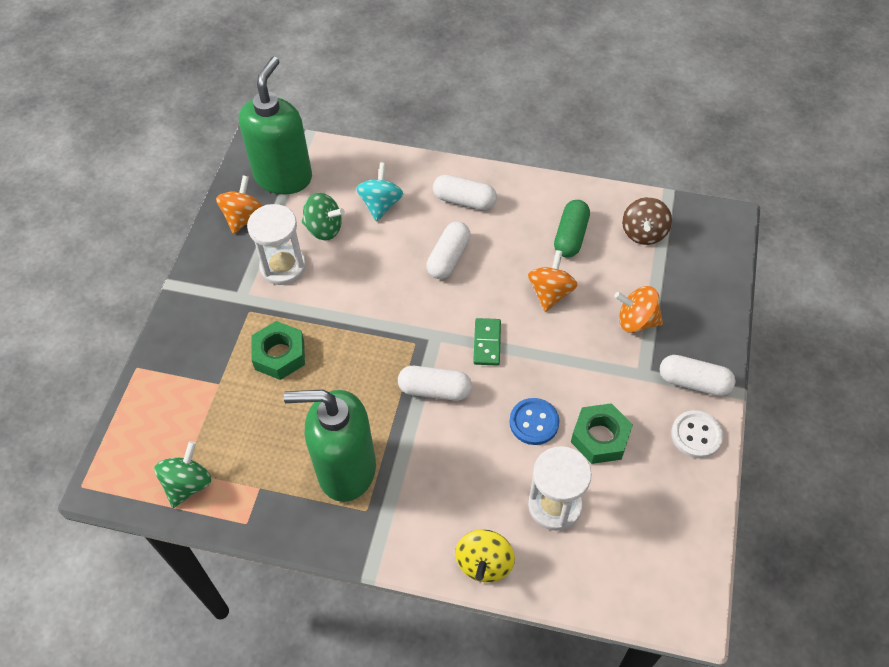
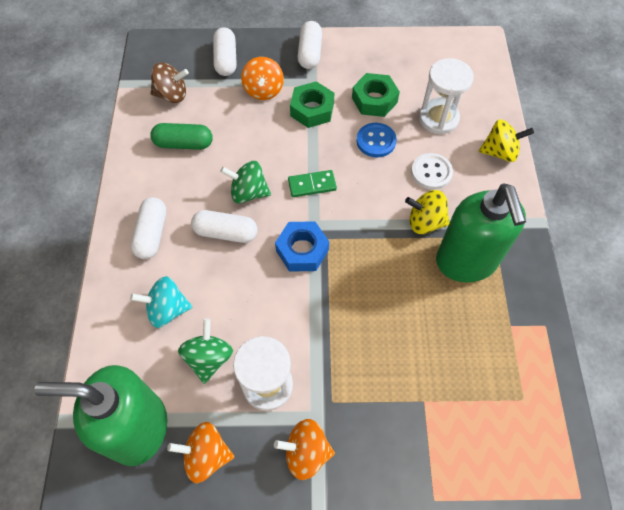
camera: 105 degrees left, 5 degrees up
(188, 484) = (533, 390): green spinning top -> green spinning top (248, 192)
(279, 355) = (374, 353): green nut -> green nut (312, 109)
(407, 443) = (425, 222): none -> yellow spinning top
(408, 318) = (302, 250): none -> blue nut
(435, 390) = (369, 213): white capsule -> white capsule (226, 60)
(550, 293) = (248, 149): orange spinning top -> orange spinning top (306, 452)
(696, 435) = (353, 48): white button -> white button (431, 172)

